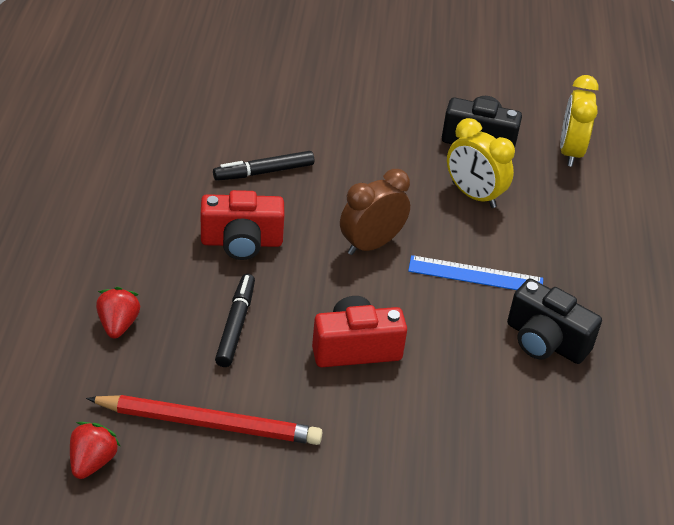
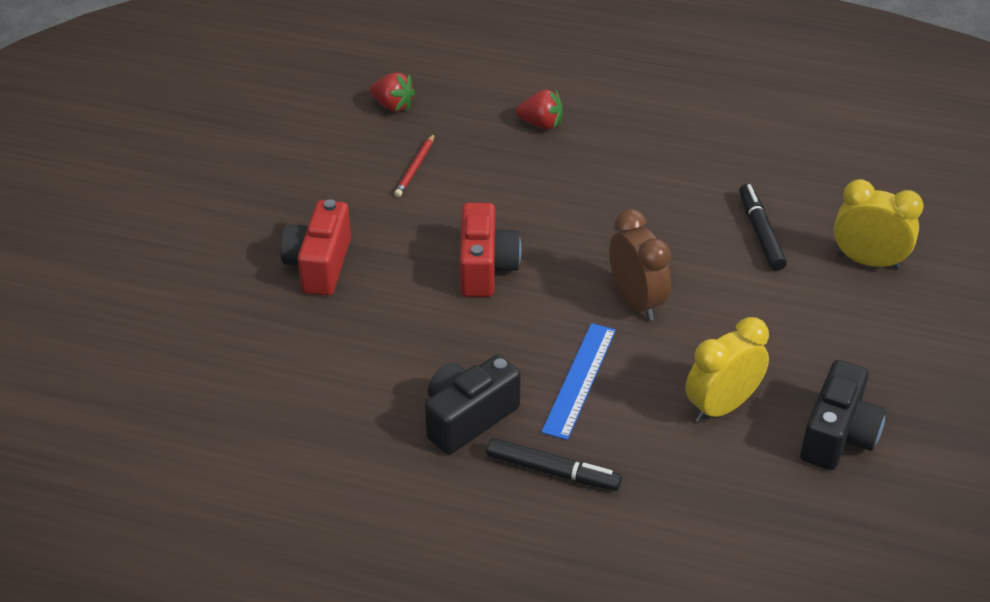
camera: 105 degrees right, 0 degrees up
(209, 423) = (415, 167): red pencil -> red pencil, size x0.49
(235, 325) = (529, 192): black marker -> black marker (552, 471)
(241, 242) = (645, 206): red camera -> red camera (319, 265)
(570, 152) = (818, 533): yellow clock -> yellow clock (868, 261)

